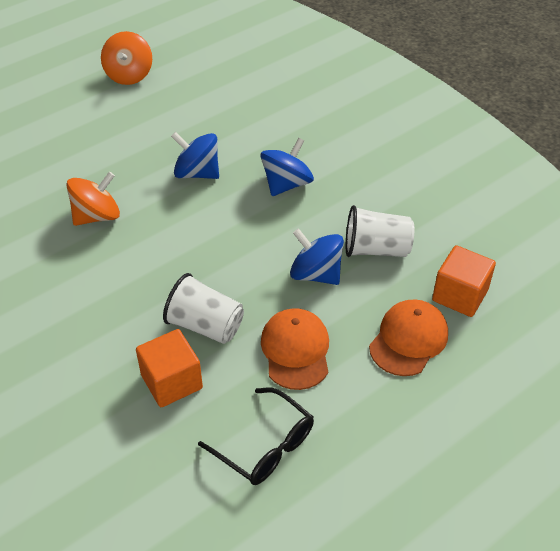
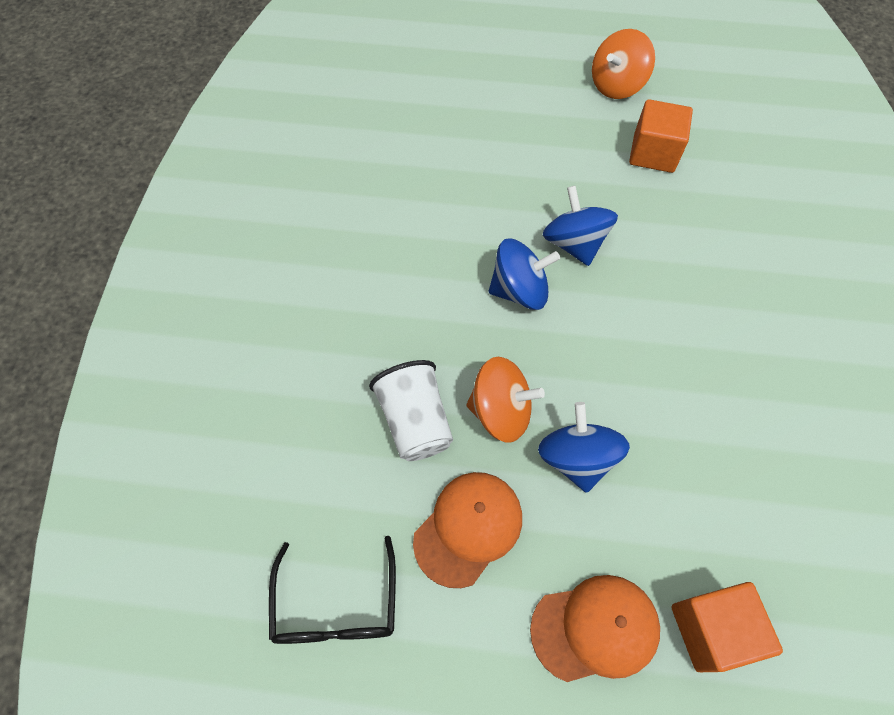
camera: 45 degrees right, 15 degrees up
(97, 216) = (438, 221): orange spinning top -> orange spinning top (501, 411)
(171, 382) = (329, 454): orange cube -> orange cube (653, 153)
(286, 184) = (652, 326): blue spinning top -> blue spinning top (519, 290)
(376, 249) = (672, 485): white cup -> none

